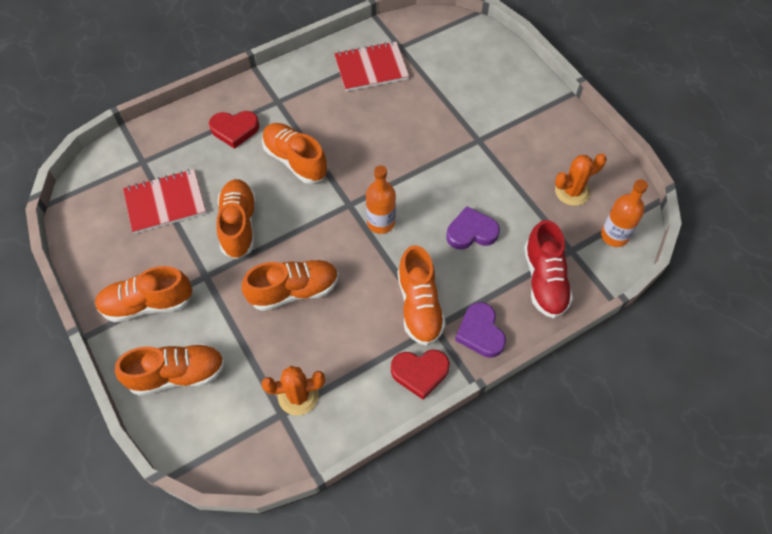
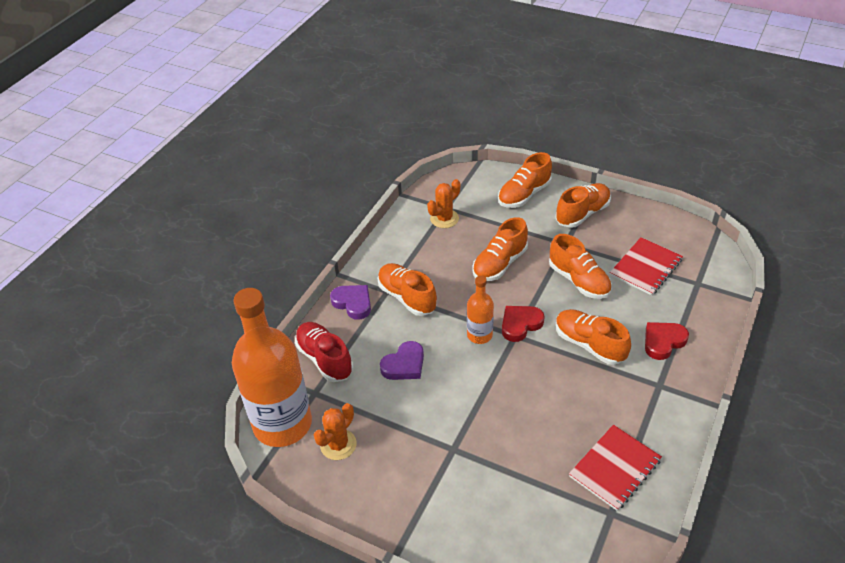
camera: 150 degrees right, 15 degrees down
(295, 160) = (589, 344): orange shoe -> orange shoe turned 150 degrees counterclockwise
(420, 373) = (378, 263): red heart -> red heart (520, 324)
(614, 236) = (282, 424): orange bottle -> orange bottle, size x2.14

